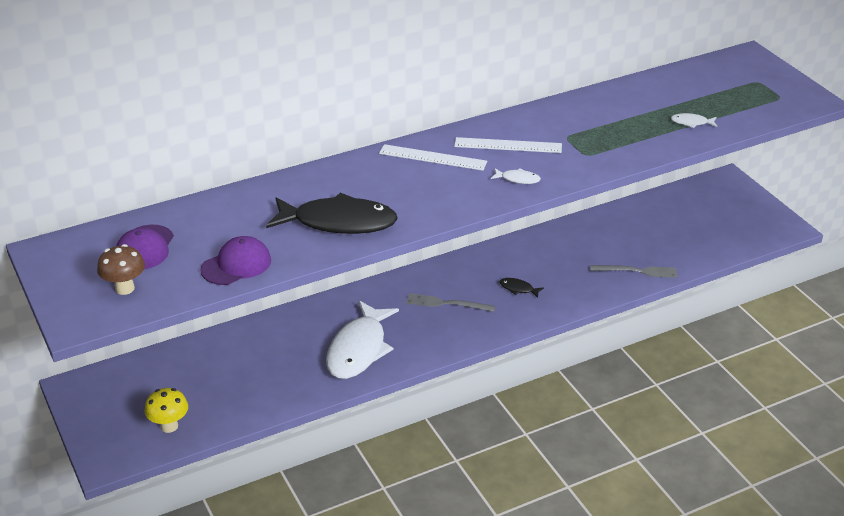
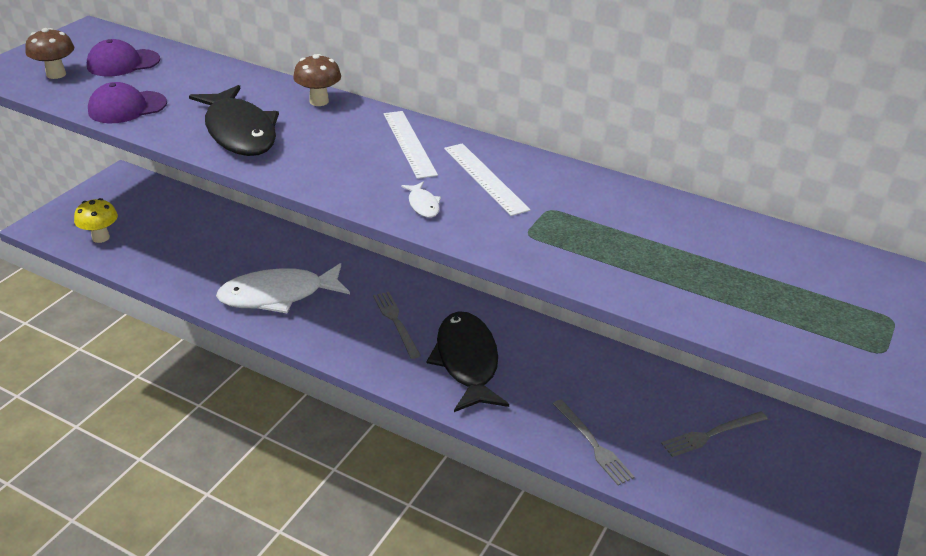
camera: 55 degrees right, 0 degrees up
(236, 265) = (127, 107): purple cap -> purple cap turned 135 degrees clockwise
(328, 174) = (319, 101): none -> brown mushroom
(518, 289) = (467, 361): black fish -> black fish, size x2.50
(664, 224) = (711, 434): none -> grey fork
(691, 123) = (704, 291): white fish -> none

